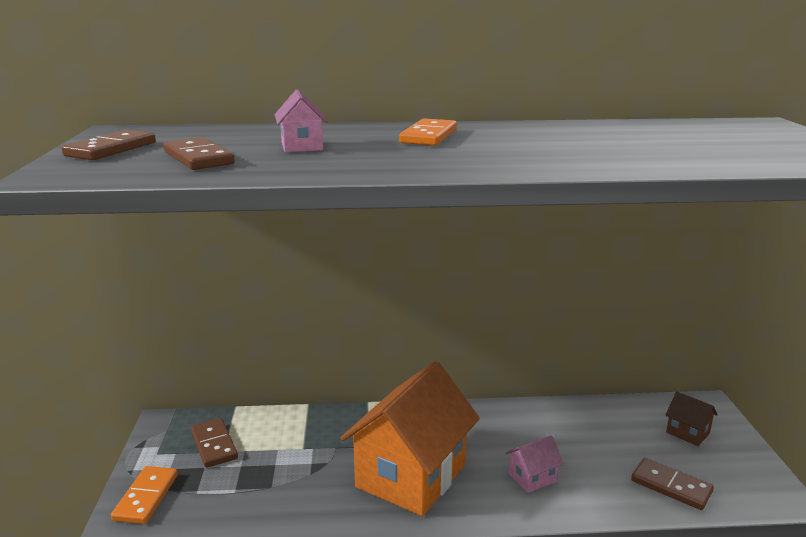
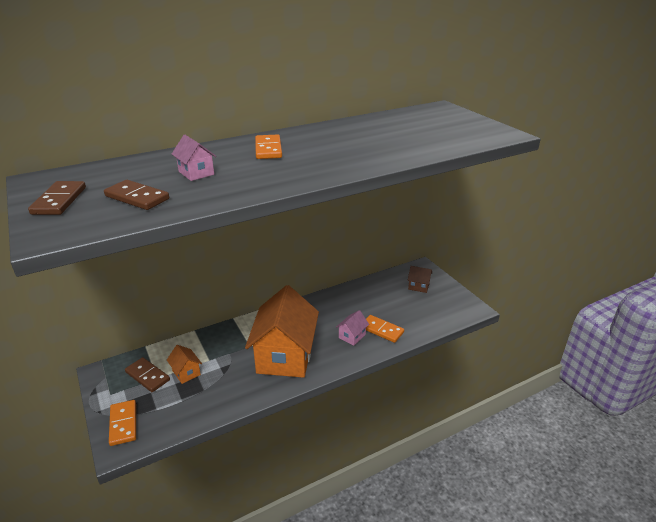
camera: 25 degrees left, 10 degrees up
(264, 456) = (186, 372): none -> orange house
(588, 483) = (382, 330): none -> orange domino
(671, 486) = (422, 319): brown domino -> none

